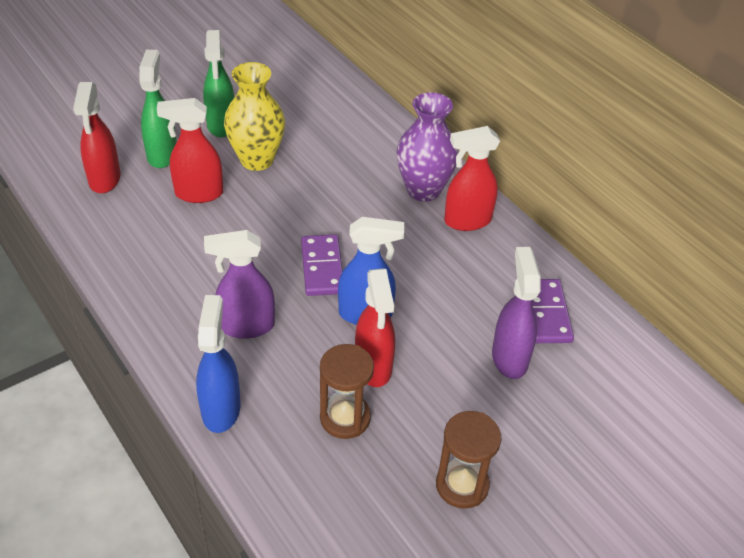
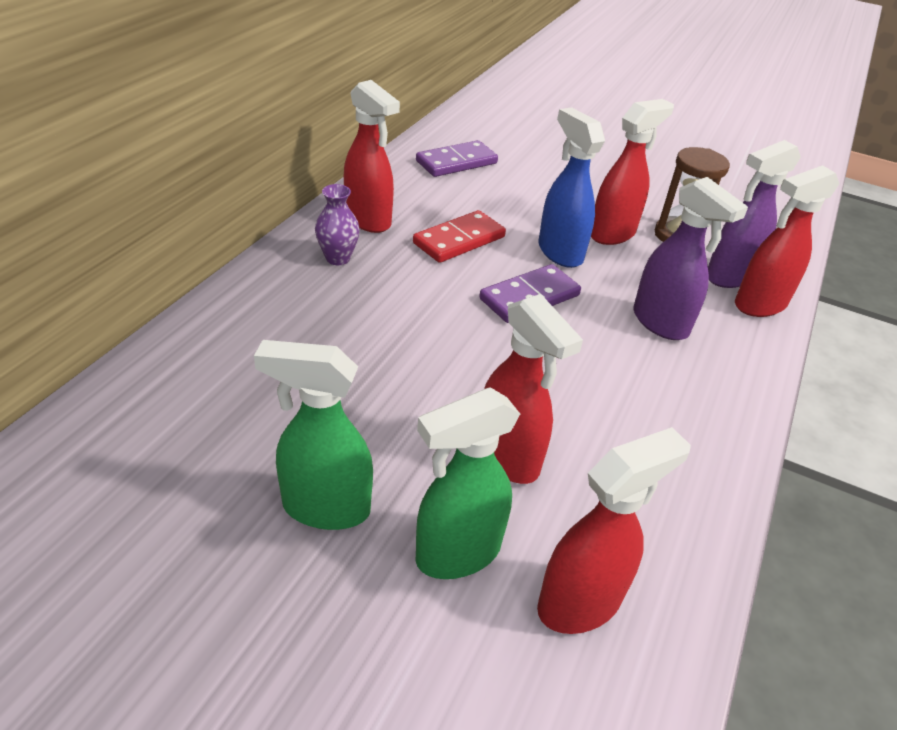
camera: 120 degrees left, 5 degrees down
(221, 125) = (325, 508): green spray bottle -> green spray bottle turned 135 degrees counterclockwise
(221, 409) = (759, 305): blue spray bottle -> red spray bottle
(257, 160) = (385, 424): yellow vase -> none
(414, 260) = (459, 240): none -> red domino
(423, 190) = (338, 258): purple vase -> purple vase, size x0.54
(462, 485) = (662, 174): brown hourglass -> none
(509, 358) = (524, 172): purple spray bottle -> purple spray bottle (729, 276)

